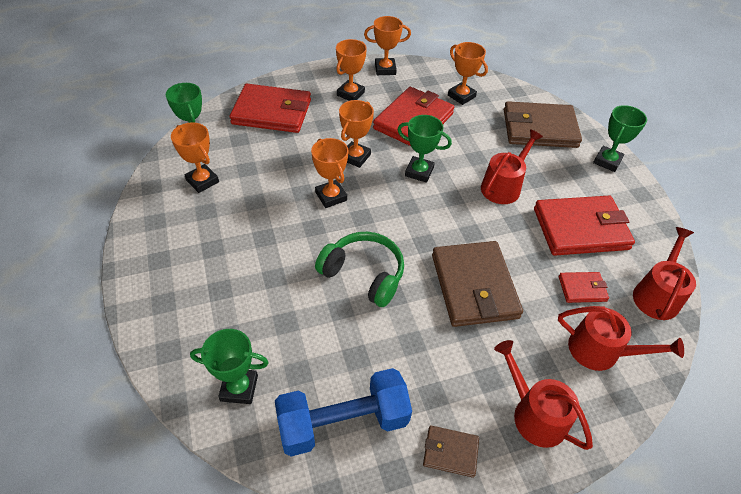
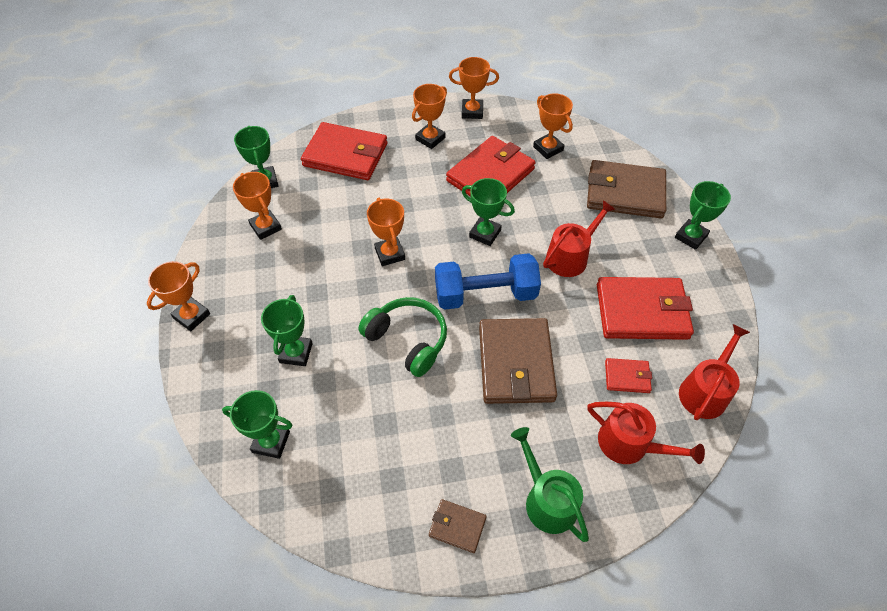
camera: 10 degrees right, 5 degrees up
(252, 296) = (296, 353): none -> green trophy
(343, 422) = (362, 486): blue dumbbell -> blue dumbbell (485, 294)
(355, 157) = (422, 212): orange trophy -> orange trophy (192, 316)
(534, 414) = (547, 500): red watering can -> green watering can

